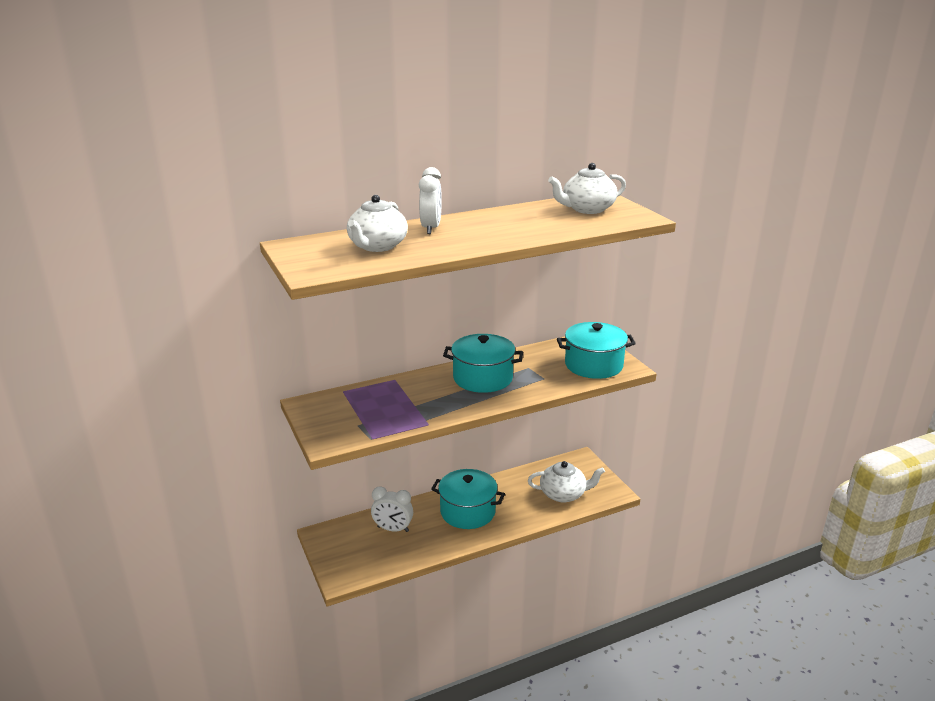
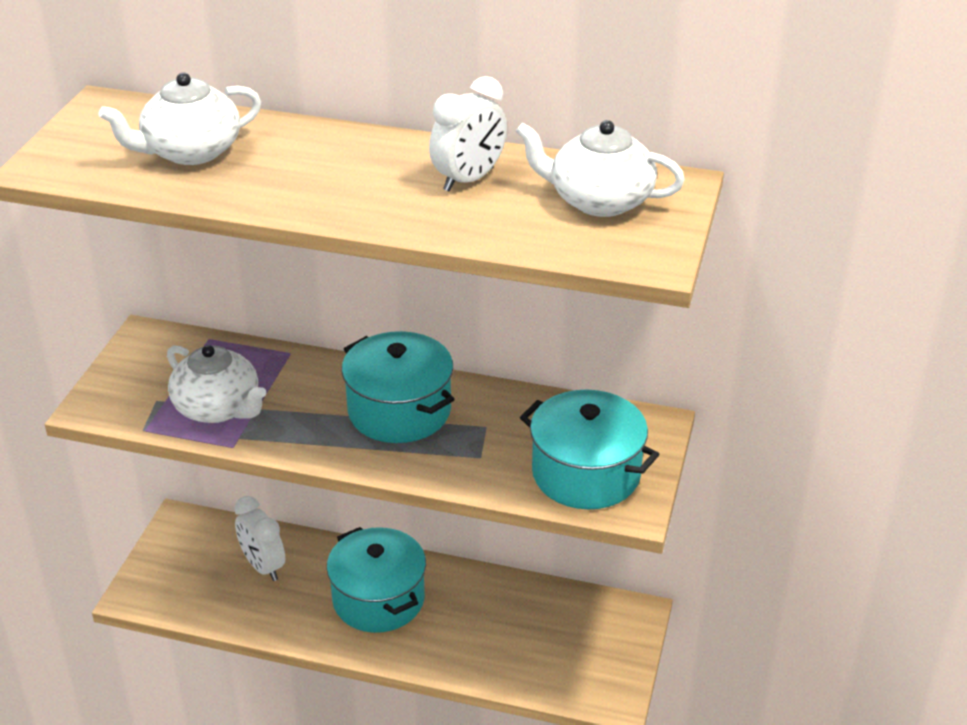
camera: 40 degrees right, 10 degrees up
(431, 228) = (311, 146): white clock -> white clock (469, 180)
(563, 494) = (536, 654): white teapot -> white teapot (218, 408)

